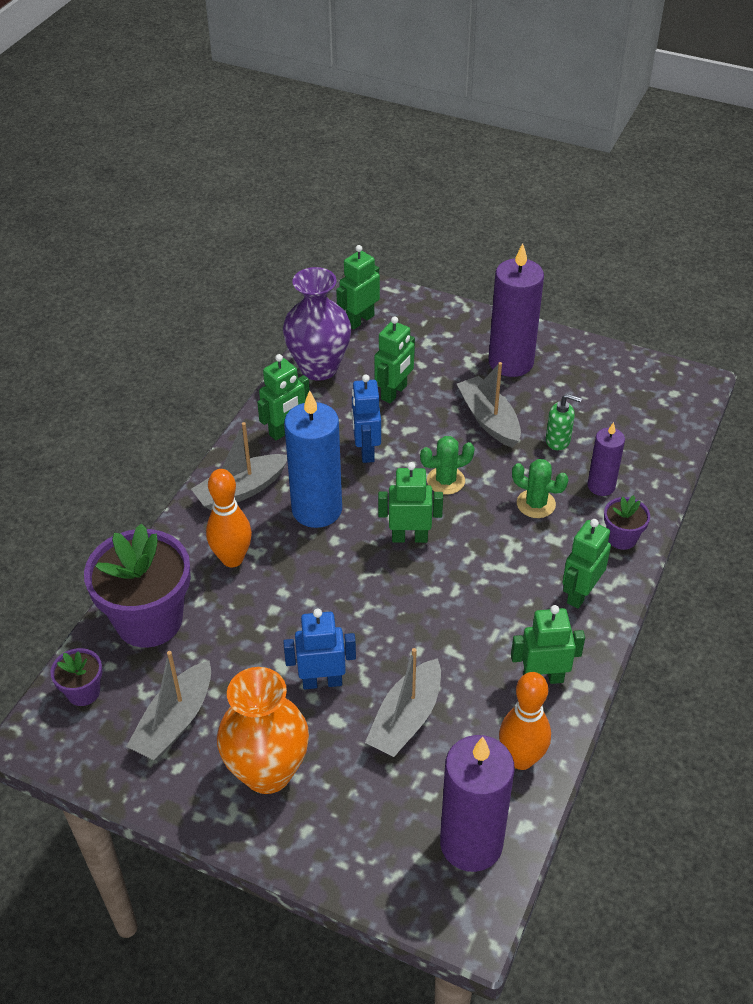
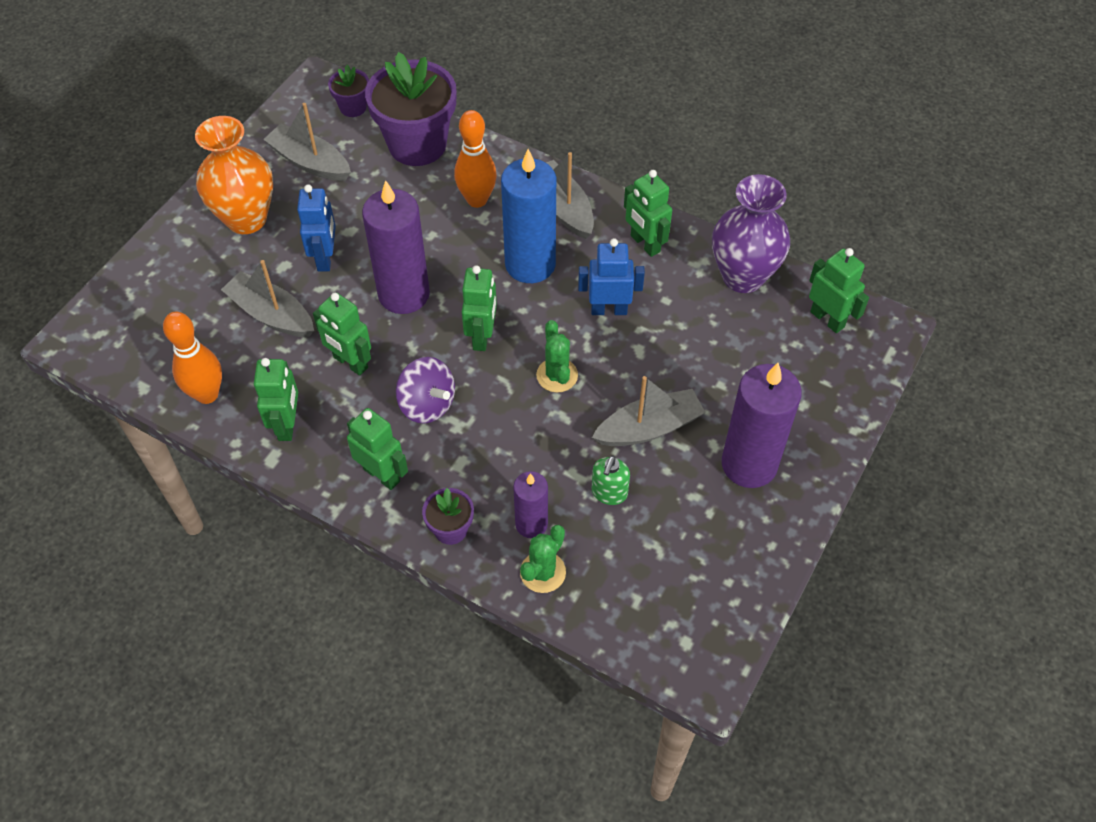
camera: 95 degrees right, 10 degrees up
(394, 393) = (699, 342): green robot -> green robot (350, 363)
(471, 843) = (139, 347): purple candle -> purple candle (404, 294)
(496, 569) = (427, 404): none -> purple spinning top
(536, 504) = (512, 454): green cactus -> green cactus (543, 572)

